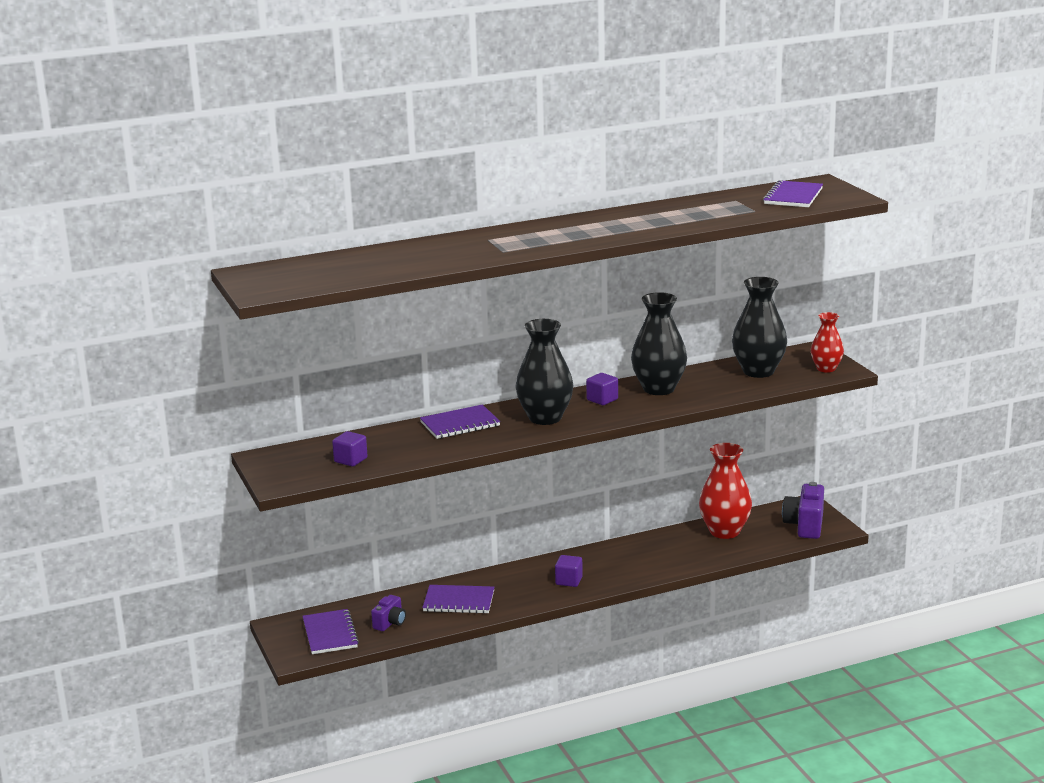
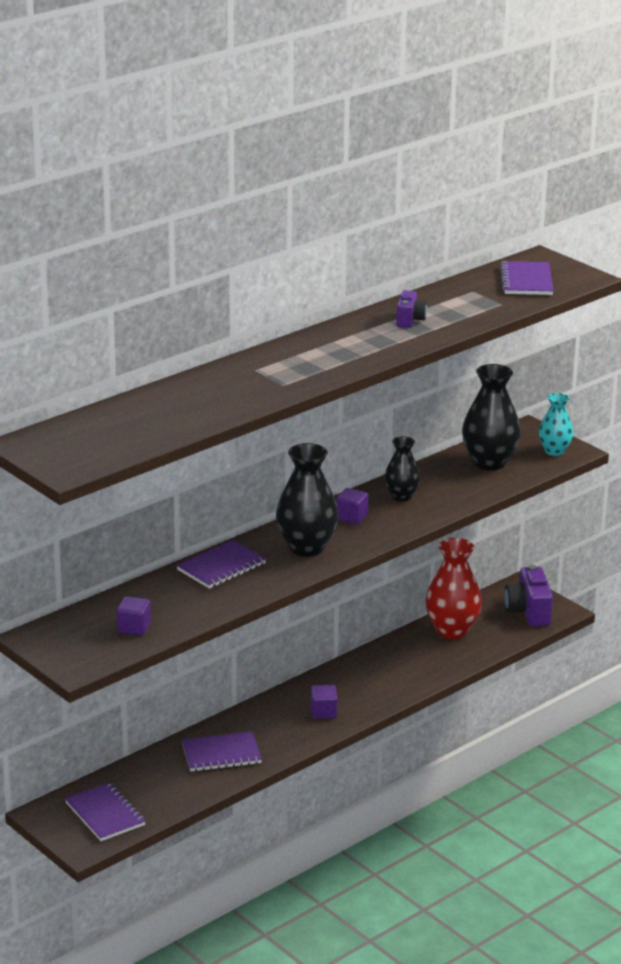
camera: 20 degrees left, 5 degrees up
(390, 623) = (163, 791): purple camera -> purple camera (410, 320)
(659, 389) = (401, 496): black vase -> black vase, size x0.60
(826, 369) = (554, 451): red vase -> turquoise vase

